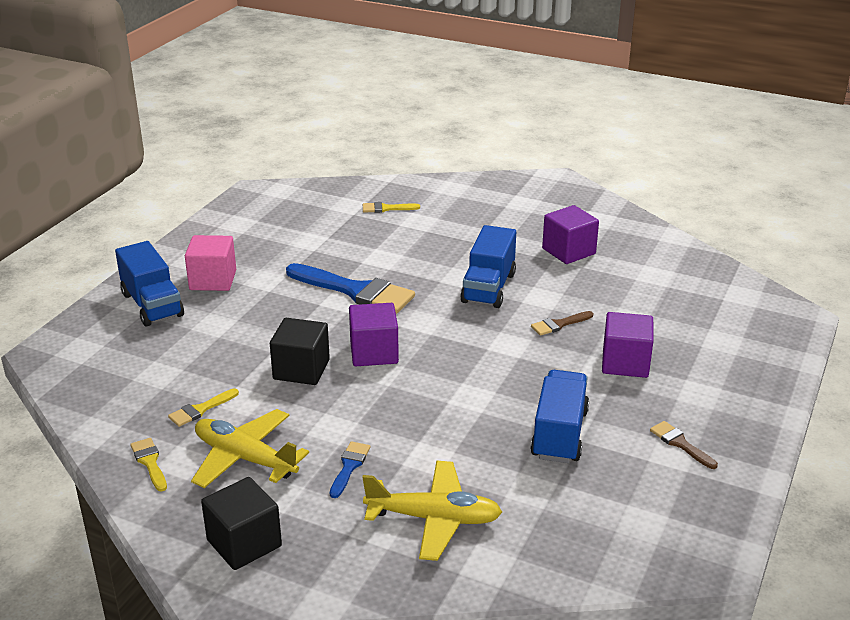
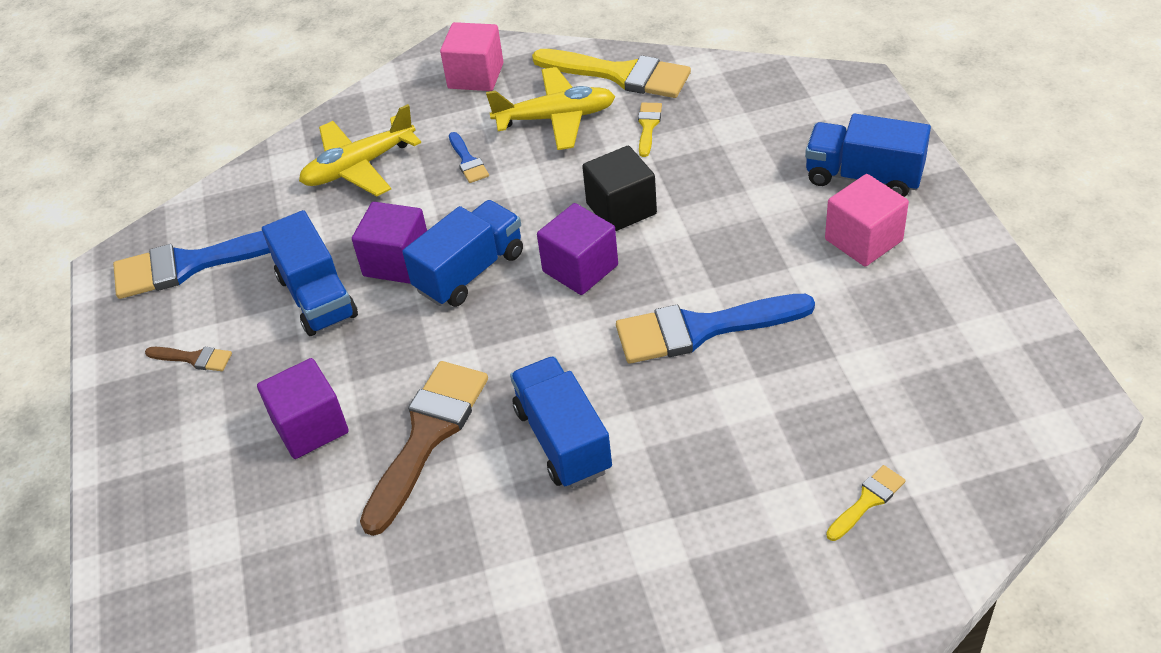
camera: 145 degrees right, 15 degrees up
(150, 462) = (620, 74): yellow brush -> yellow brush, size x2.16
(244, 543) = (475, 76): black cube -> pink cube
(441, 390) = (470, 271): none -> blue truck
(559, 324) = (427, 436): brown brush -> brown brush, size x2.16
(568, 251) = (528, 591): purple cube -> purple cube (397, 262)
(640, 518) = (193, 264): none -> blue brush

